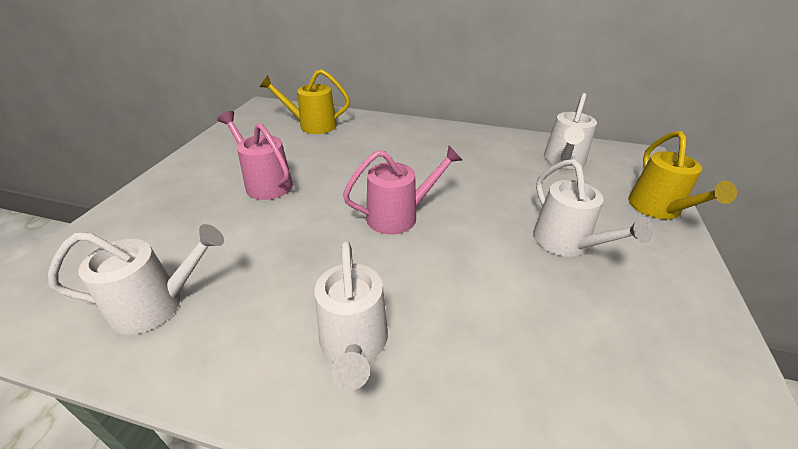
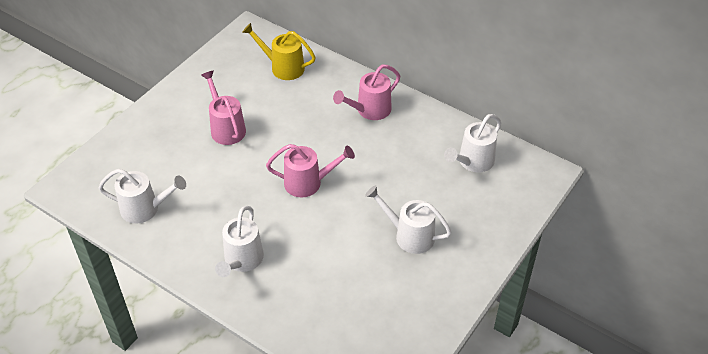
camera: 20 degrees right, 10 degrees up
(424, 141) = (369, 110): none -> pink watering can
(566, 244) = (409, 235): white watering can -> white watering can turned 120 degrees clockwise
(658, 209) = (504, 227): yellow watering can -> none

